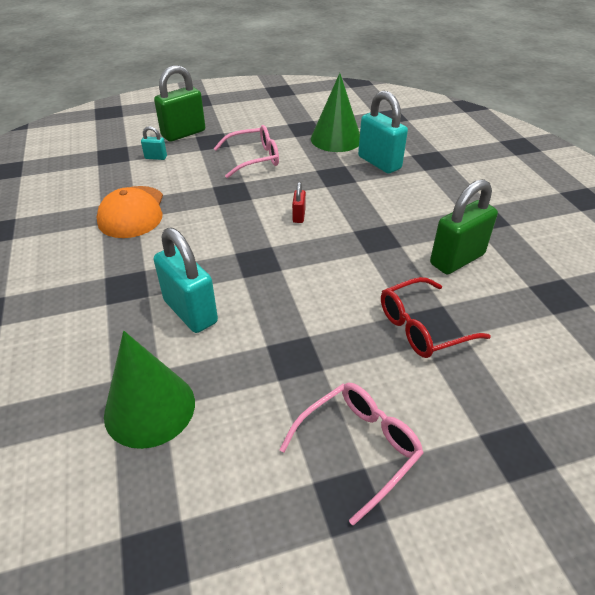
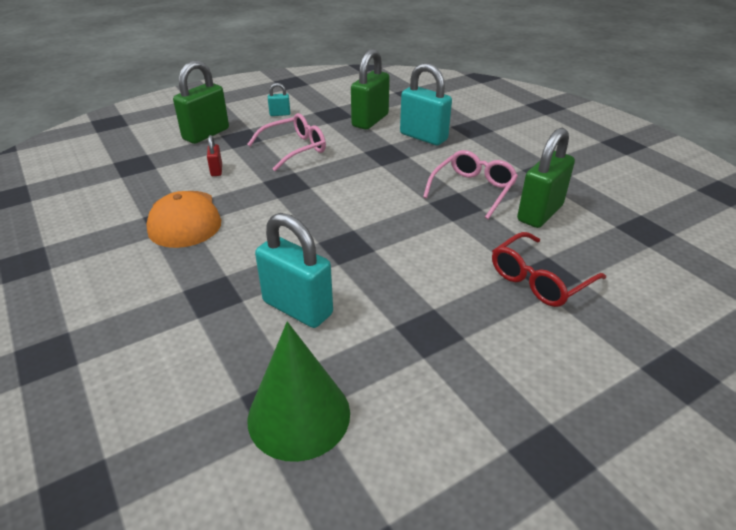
camera: 15 degrees left, 5 degrees down
(156, 157) = (186, 161): turquoise padlock -> turquoise padlock (280, 114)
(299, 216) = (368, 197): red padlock -> red padlock (216, 170)
(336, 139) = (370, 120): green cone -> green padlock
(358, 448) = (536, 405): pink glasses -> pink glasses (473, 190)

